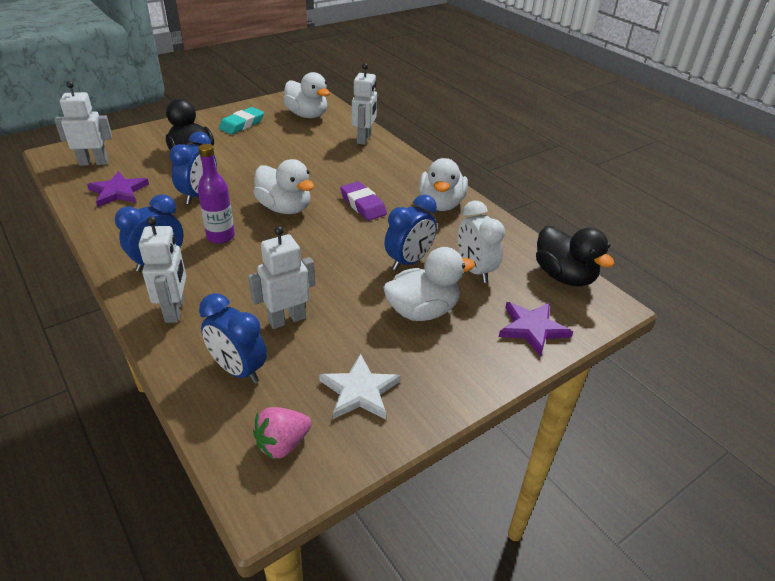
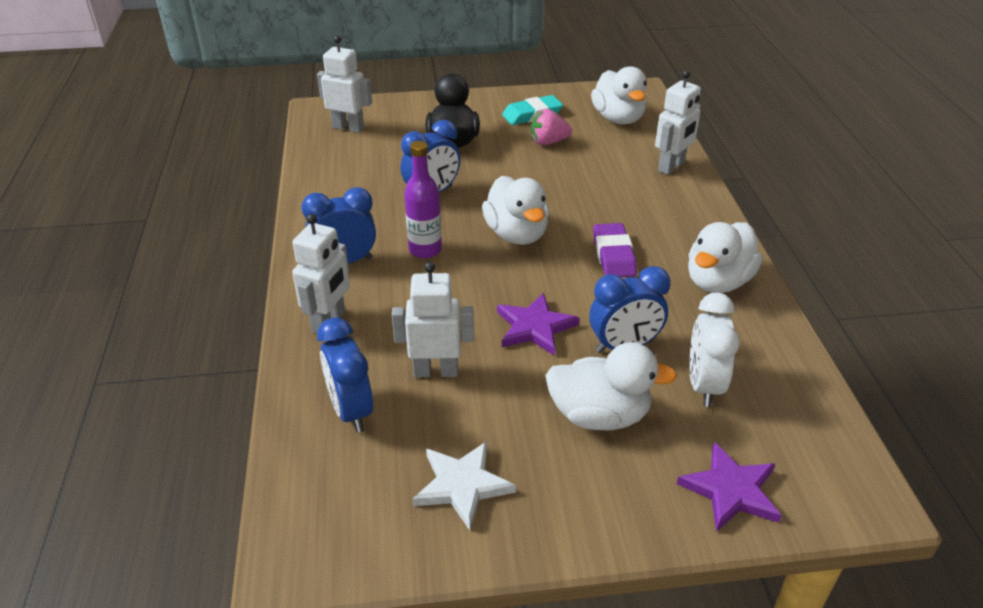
camera: 30 degrees right, 0 degrees up
(118, 192) = (353, 168): purple star -> purple star (535, 327)
(282, 444) = (344, 511): pink strawberry -> pink strawberry (548, 142)
(564, 276) = (829, 435): black duck -> none

